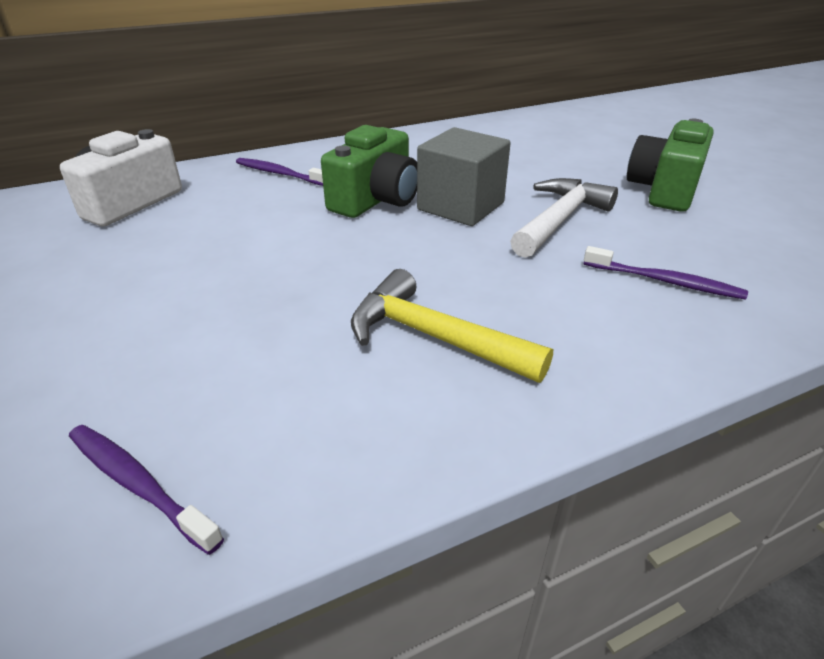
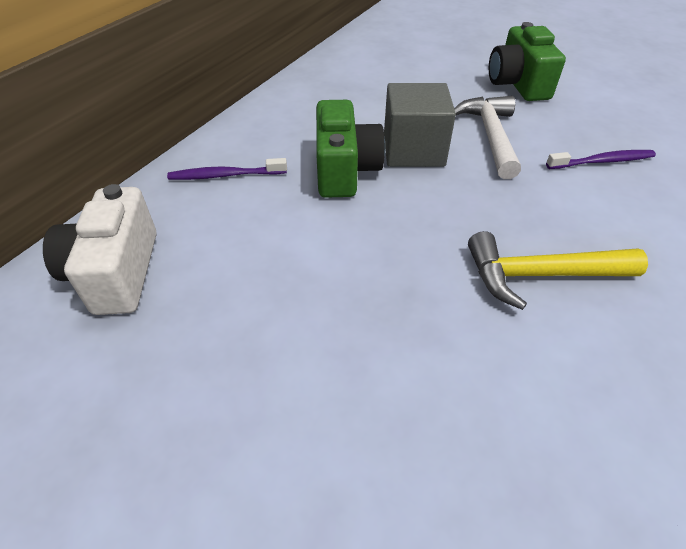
camera: 35 degrees left, 10 degrees up
(138, 484) = (527, 519): purple toothbrush -> none

